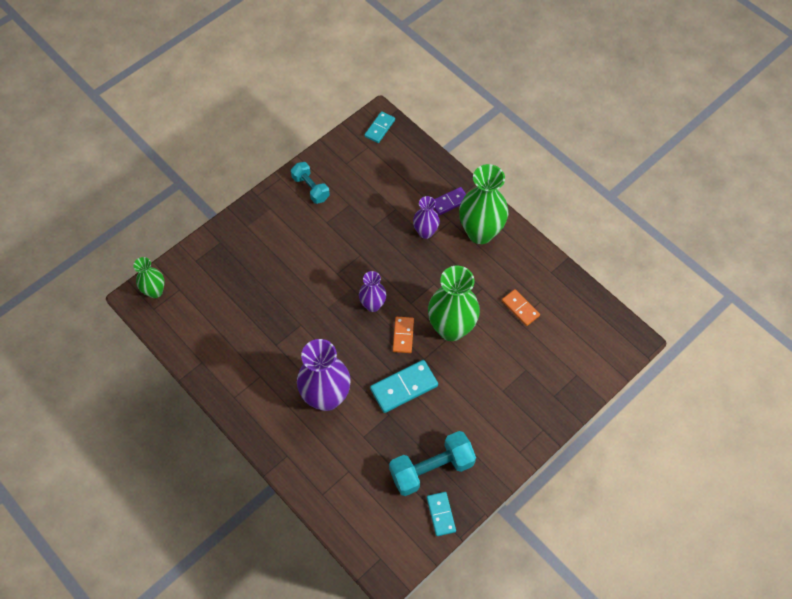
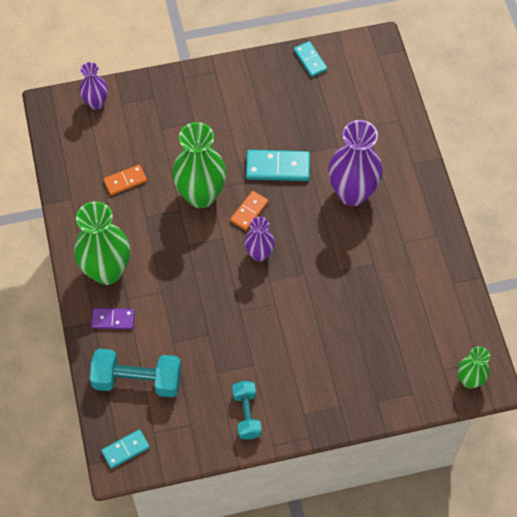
camera: 150 degrees left, 0 degrees up
(425, 232) = (160, 300): purple vase -> purple vase (96, 103)
(431, 469) = (296, 94): turquoise dumbbell -> turquoise dumbbell (137, 380)
(441, 514) = (310, 60): turquoise domino -> turquoise domino turned 45 degrees counterclockwise
(520, 308) = (125, 181): orange domino -> orange domino turned 75 degrees clockwise

